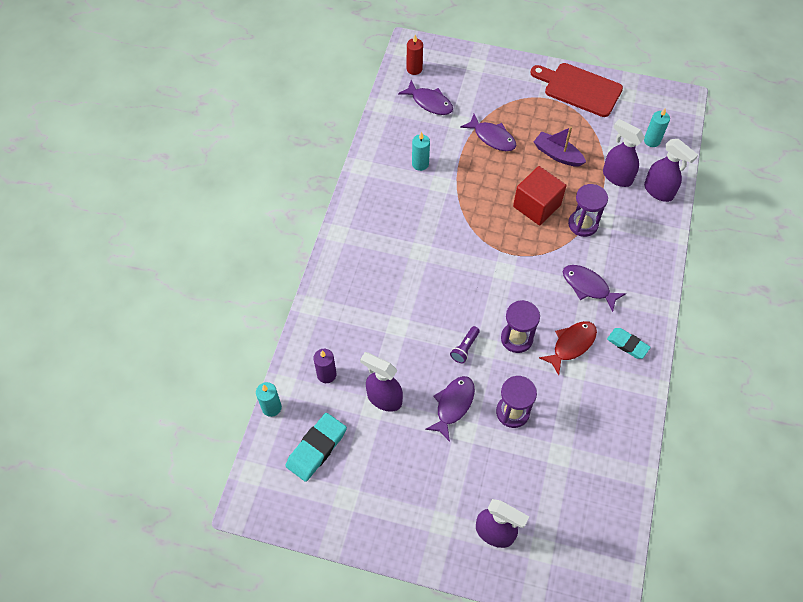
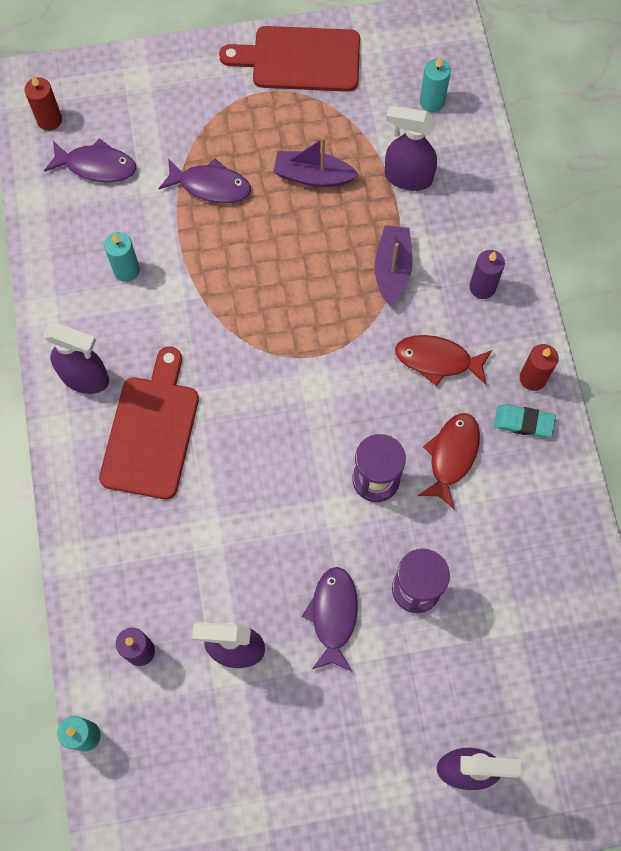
camera: 25 degrees left, 10 degrees up
(316, 448) = (176, 765): turquoise eraser -> none
(392, 256) = (151, 431): none -> red cutting board
(465, 348) = (312, 525): purple flashlight -> none
(536, 206) = (318, 267): red cube -> none
(583, 224) = (392, 269): purple hourglass -> purple boat
(588, 286) = (438, 360): purple fish -> red fish
(636, 256) = (482, 287): none -> purple candle
(645, 321) = (532, 378): none -> red candle
(659, 191) = (472, 176): purple spray bottle -> purple spray bottle (85, 378)

